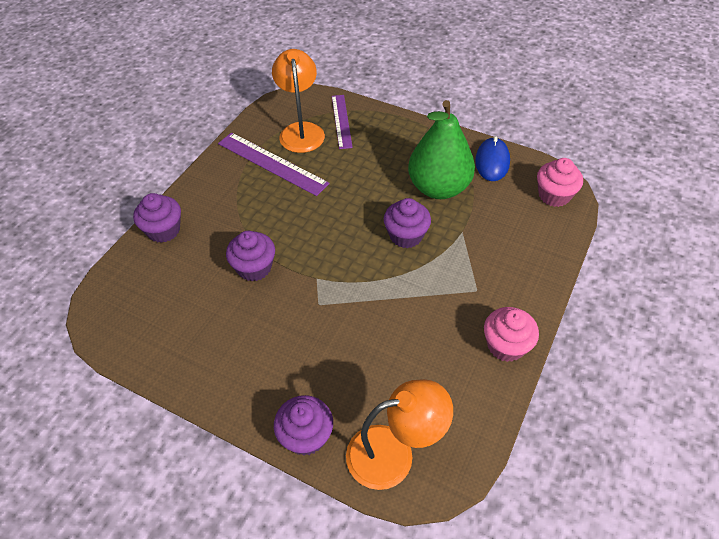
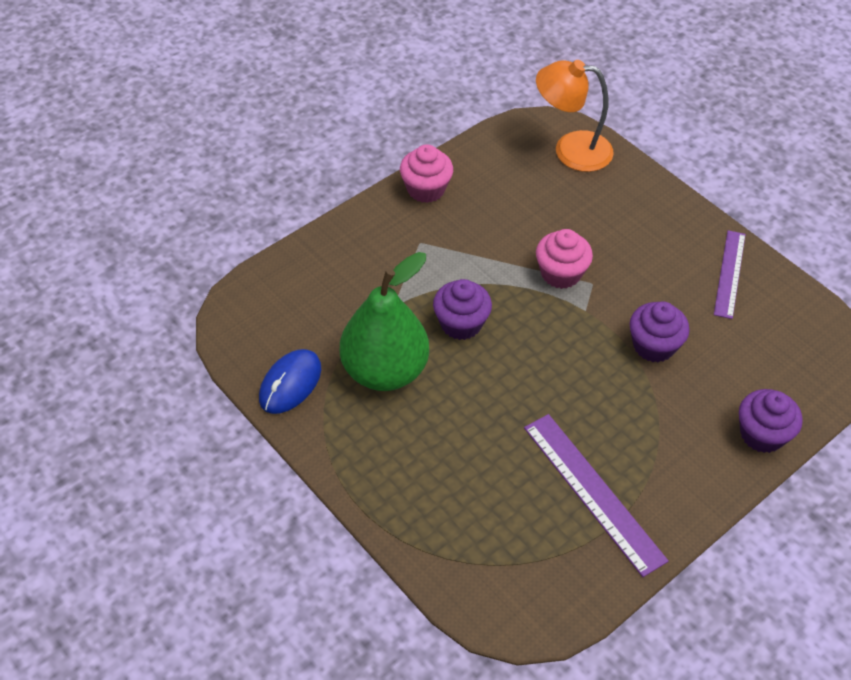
camera: 160 degrees left, 0 degrees up
(301, 131) = (530, 540): orange lamp -> none
(306, 436) = (641, 182): purple cupcake -> none
(341, 121) = (460, 536): purple ruler -> purple ruler (729, 273)
(554, 195) = (253, 311): pink cupcake -> pink cupcake (560, 273)

